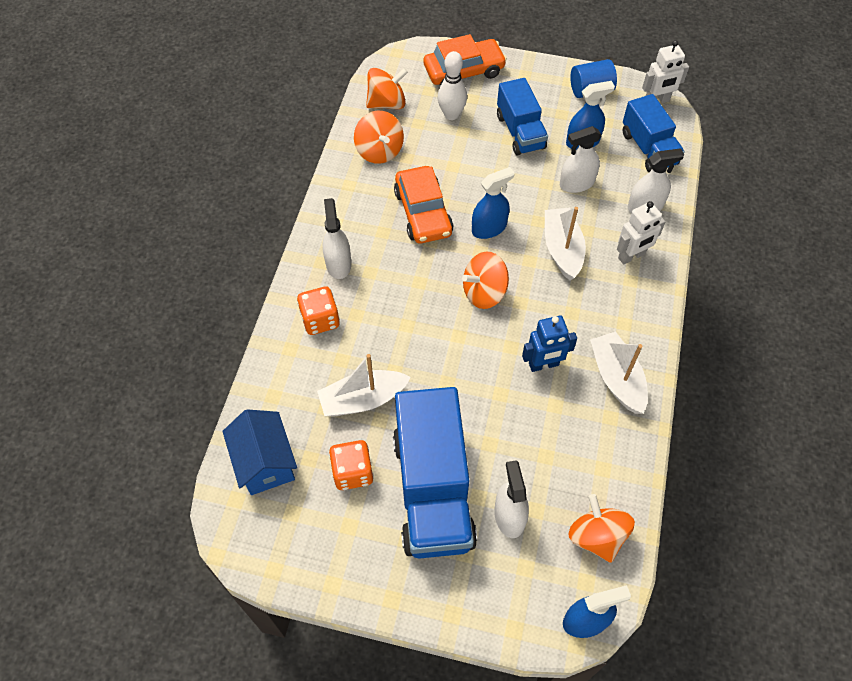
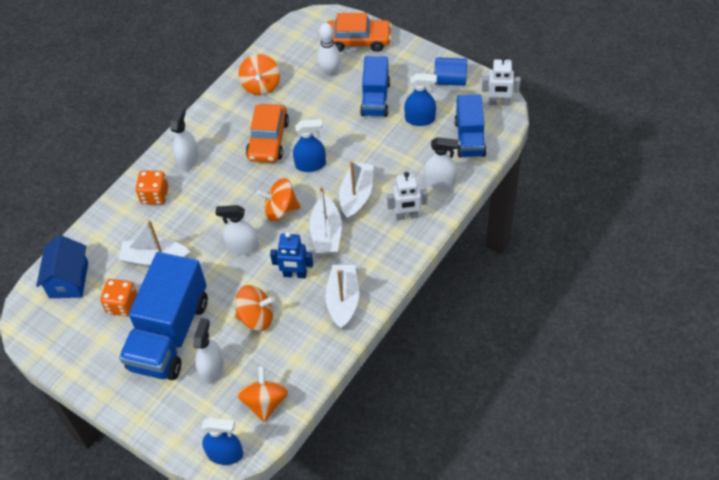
camera: 25 degrees right, 5 degrees down
(387, 103) = (286, 51): orange spinning top -> orange spinning top (256, 317)
(553, 304) = (326, 234): none -> white boat
(576, 183) = (396, 150): white spray bottle -> white spray bottle (243, 247)

